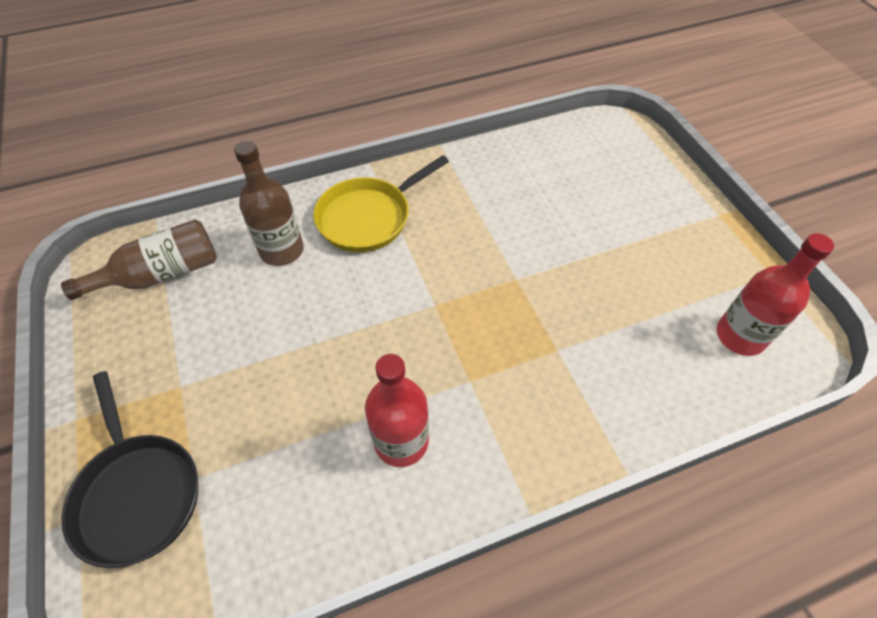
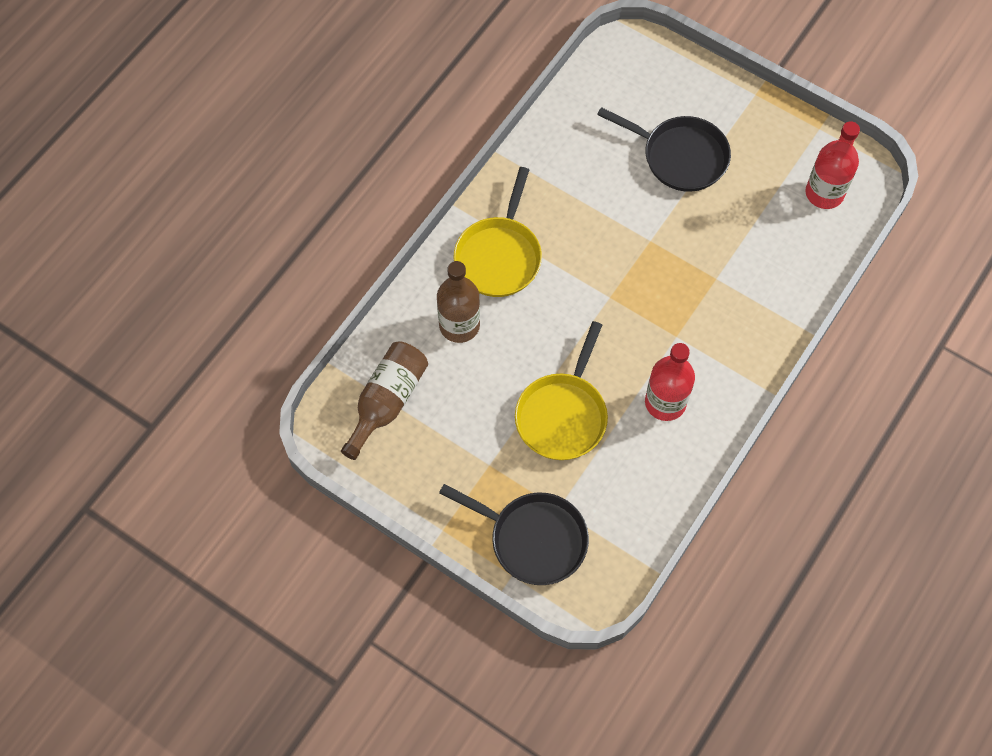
camera: 35 degrees left, 10 degrees up
(290, 385) = (563, 415): none -> yellow pan
(602, 226) = (680, 156): none -> black pan

